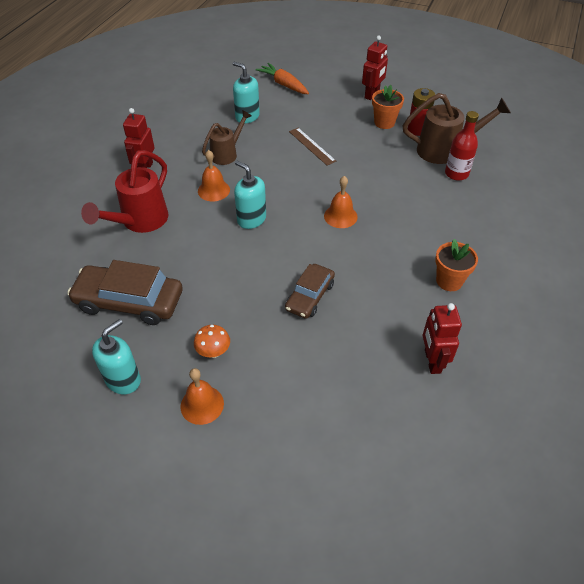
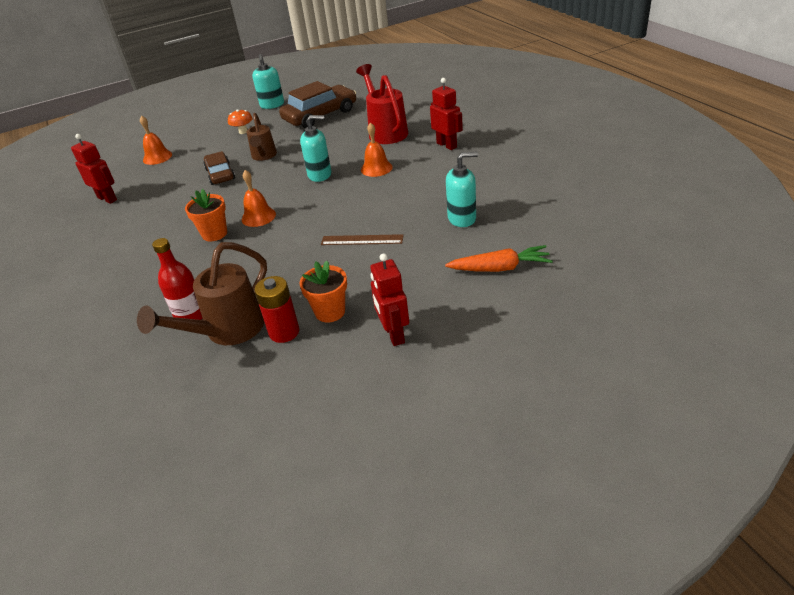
camera: 135 degrees right, 10 degrees down
(202, 405) = (221, 121): orange bell -> orange bell (157, 157)
(227, 154) = (415, 188): brown watering can -> brown watering can (264, 156)
(449, 281) = (127, 237): orange flower pot -> orange flower pot (214, 234)

